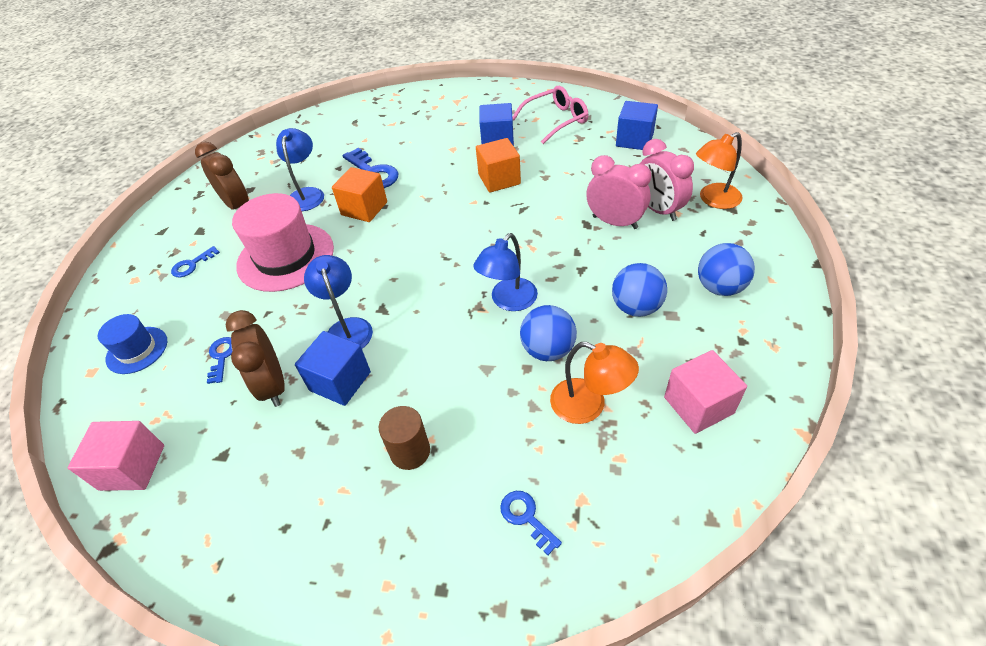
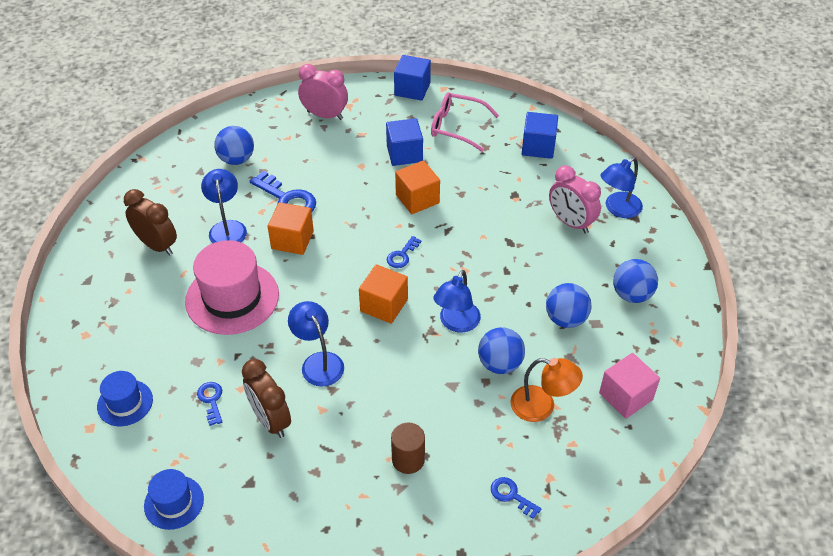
camera: 15 degrees left, 0 degrees up
(132, 467) = (174, 502): pink cube -> blue hat
(192, 265) = (139, 314): blue key -> blue key (402, 255)
(339, 139) = (236, 159): none -> blue ball
(340, 381) = (329, 410): blue cube -> blue cube (412, 89)
(435, 276) = (384, 305): none -> orange cube
(555, 120) = (457, 127): pink glasses -> pink glasses turned 120 degrees counterclockwise
(615, 222) = (534, 238): pink clock -> pink clock (325, 115)
(713, 200) = (618, 209): orange lamp -> blue lamp

